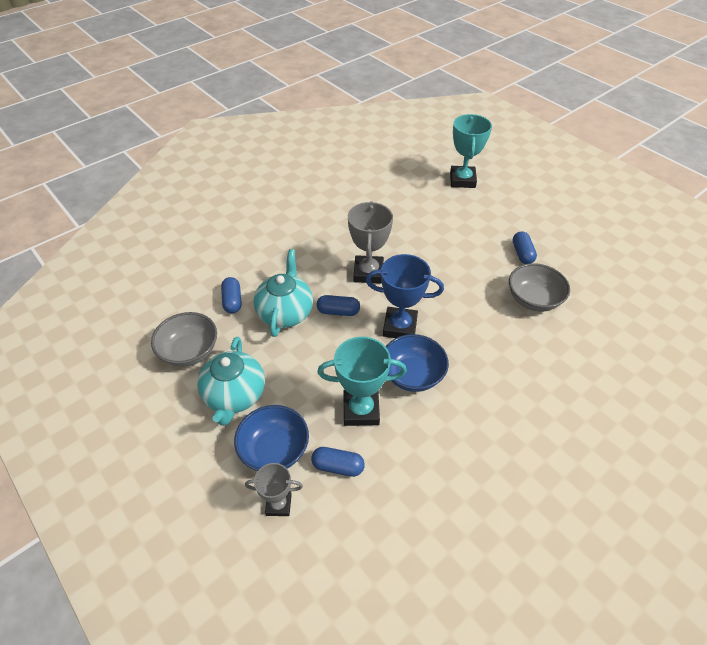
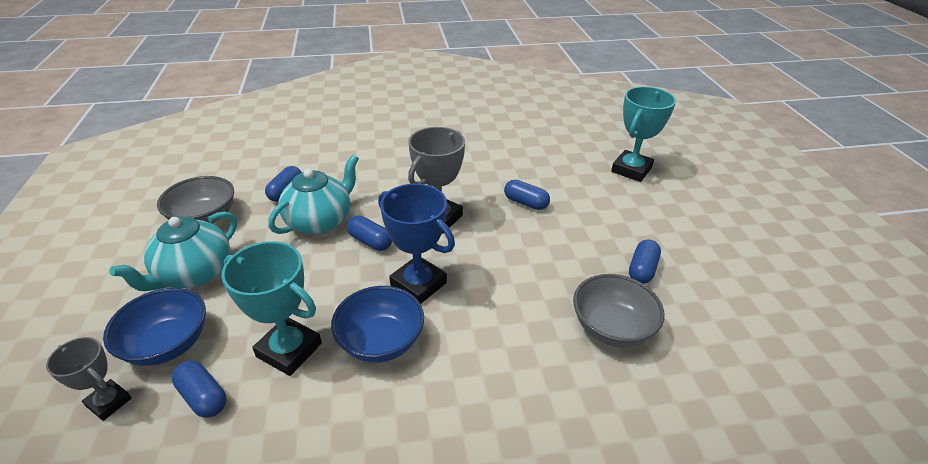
camera: 30 degrees right, 10 degrees down
(416, 235) = (525, 203): none -> blue capsule

